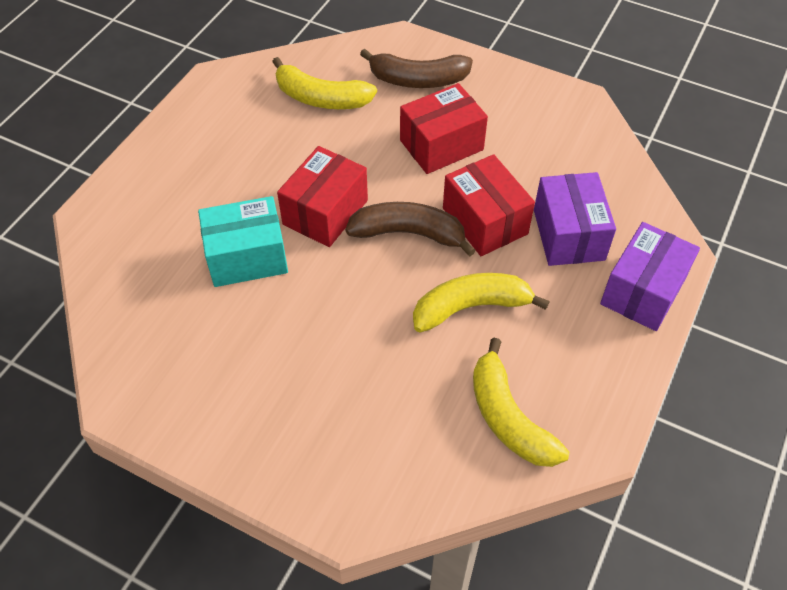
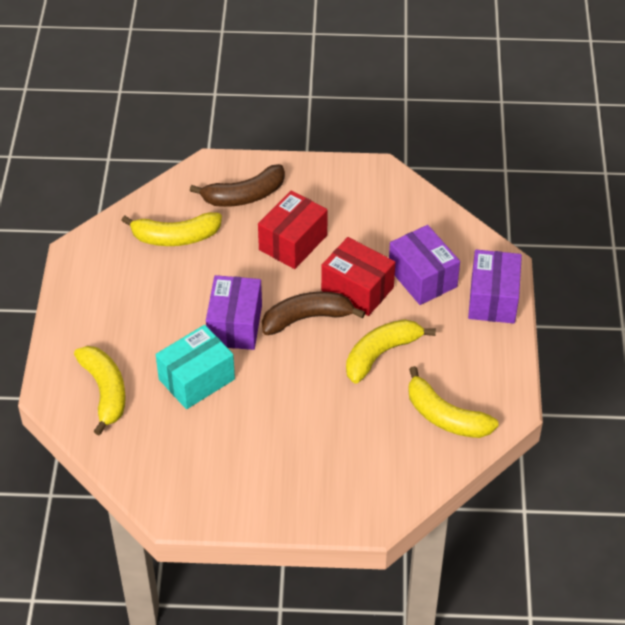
camera: 25 degrees left, 5 degrees down
(144, 234) = (105, 391): none -> yellow banana
(325, 212) = (235, 325): red box -> purple box

